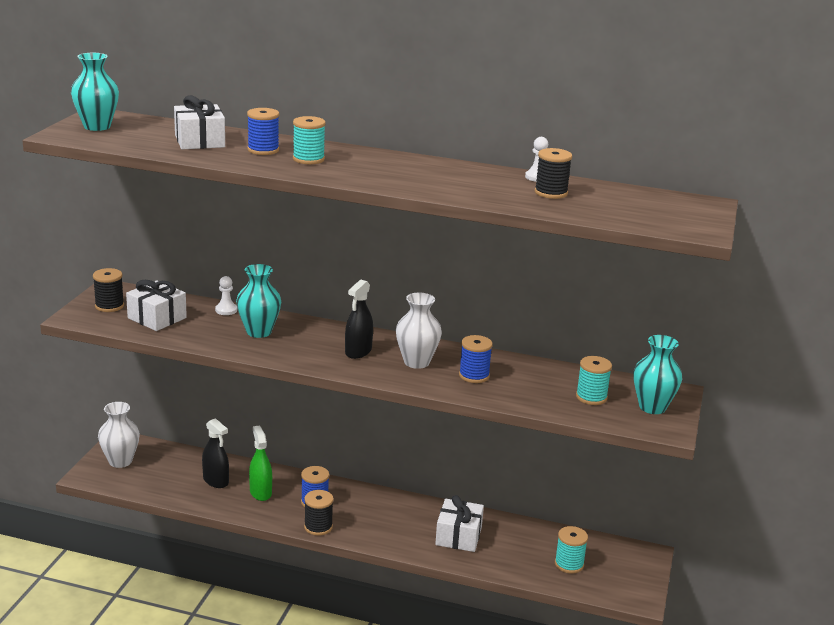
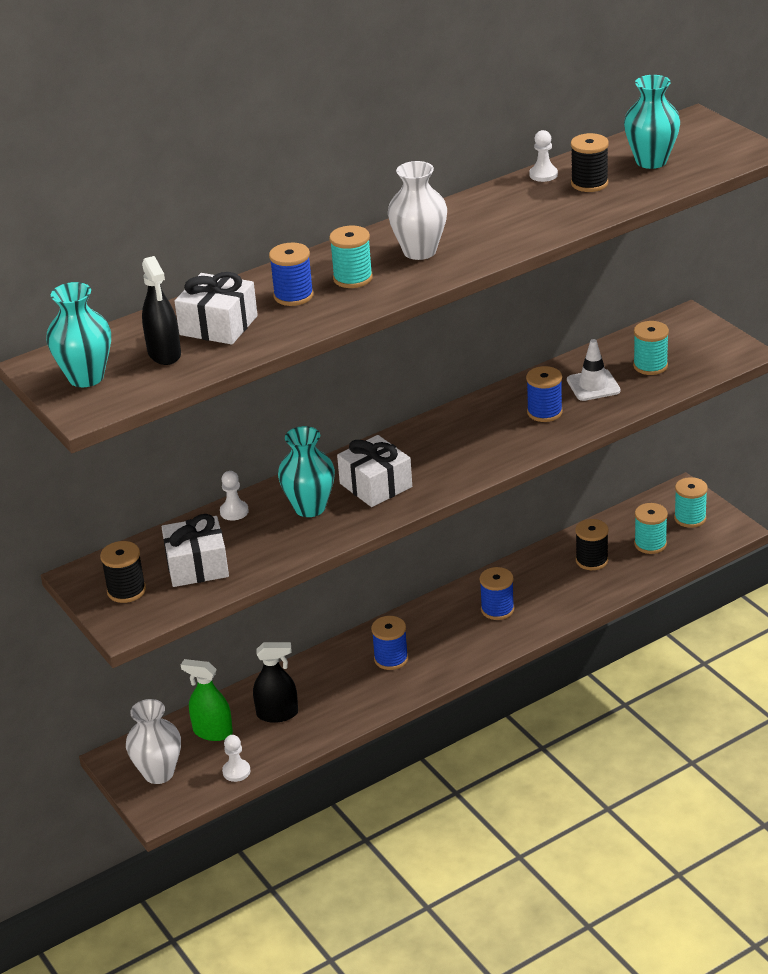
camera: 45 degrees left, 10 degrees up
(147, 488) = (236, 771): none -> white pawn
(260, 492) = (334, 690): green spray bottle -> green spray bottle (213, 732)
(318, 527) = (435, 675): black spool -> black spool (592, 560)
(358, 351) = (423, 460): black spray bottle -> black spray bottle (164, 353)
(414, 525) = (497, 609): none -> blue spool
(416, 362) = (483, 434): white vase -> white vase (419, 251)
(458, 536) = (543, 590): white gift -> white gift (376, 485)
(533, 383) = (593, 385): none -> white traffic cone
(623, 571) = (690, 518): none -> turquoise spool
(652, 407) = (699, 342): turquoise vase -> turquoise vase (651, 161)

